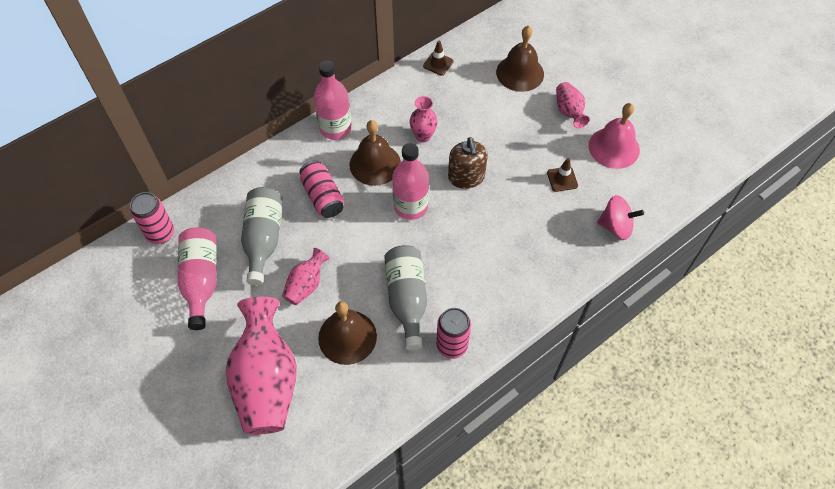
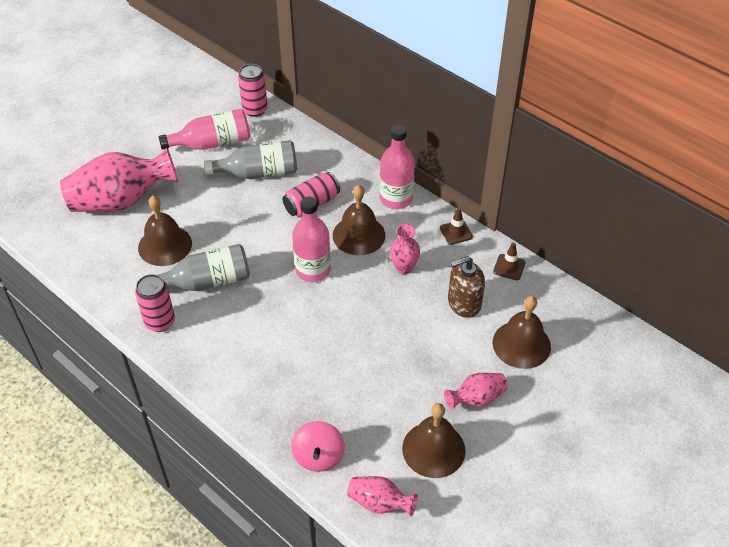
camera: 80 degrees right, 10 degrees down
(306, 285) = (215, 209): pink vase -> pink vase (379, 503)
(466, 177) = (358, 310): brown soap dispenser -> brown soap dispenser (464, 303)
(562, 179) = (374, 398): brown traffic cone -> brown traffic cone (456, 232)
(614, 147) = (433, 449): pink bell -> brown bell

